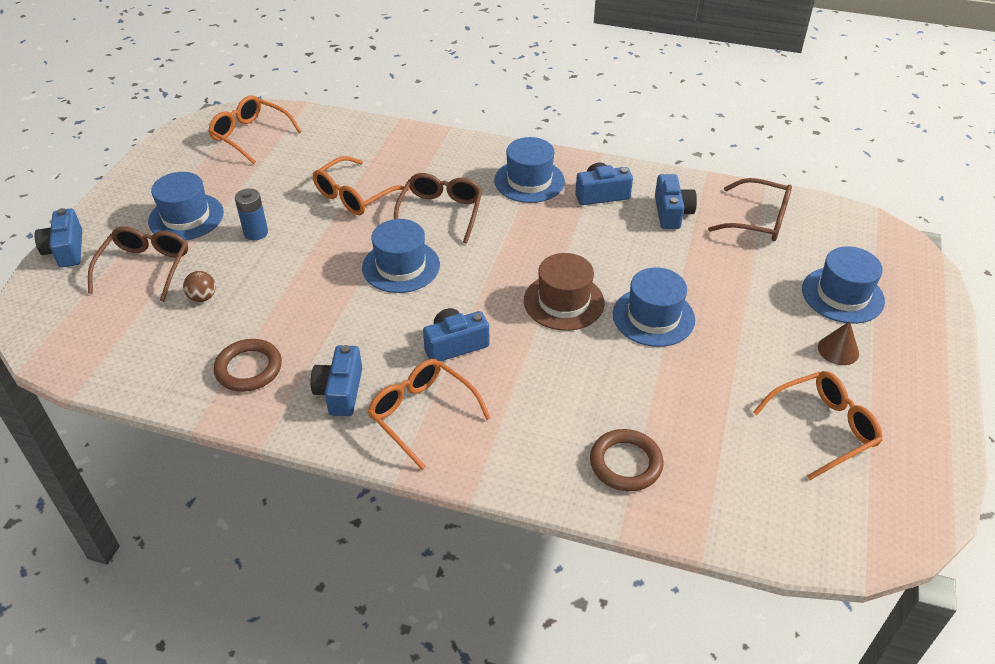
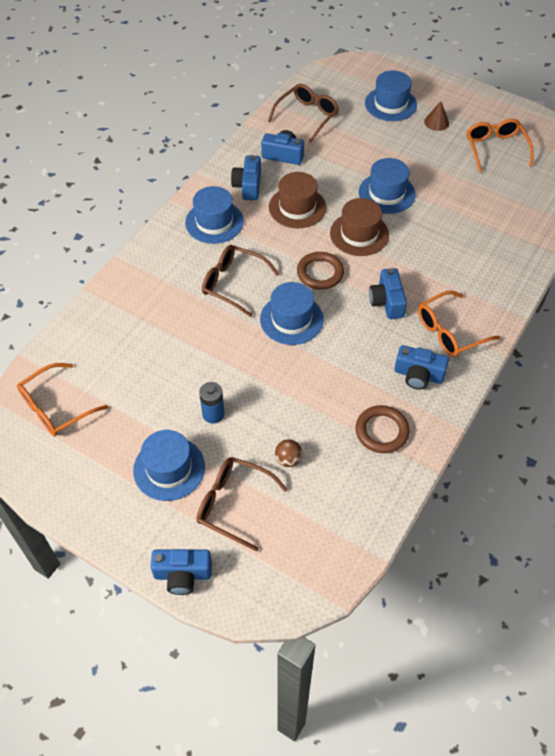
camera: 75 degrees left, 10 degrees up
(355, 195) = (187, 337): orange glasses -> none
(585, 240) = (297, 207): none -> brown hat
(625, 463) = (508, 239): brown ring -> brown ring (320, 273)

